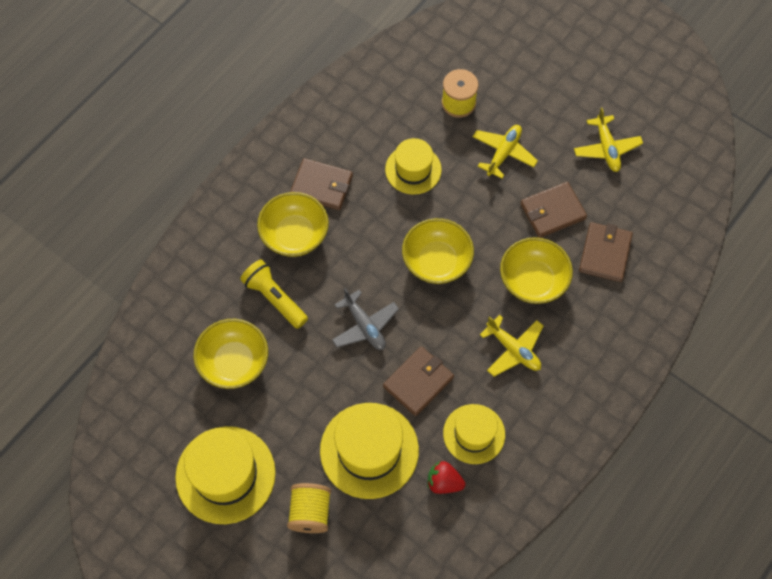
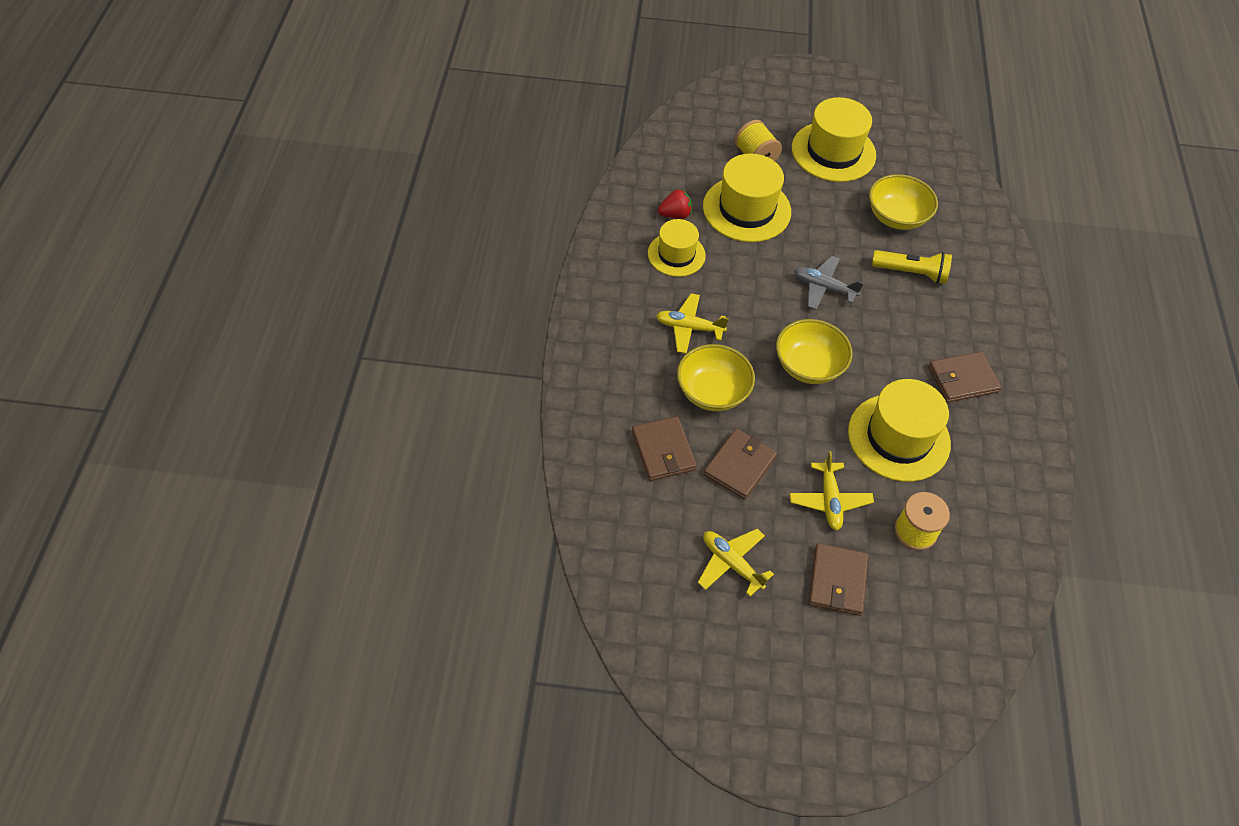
camera: 145 degrees right, 10 degrees down
(294, 235) = (944, 327): yellow bowl -> none
(413, 169) = (898, 437): yellow hat -> yellow hat, size x1.58
(418, 382) = (747, 269): brown wallet -> brown wallet (837, 581)

